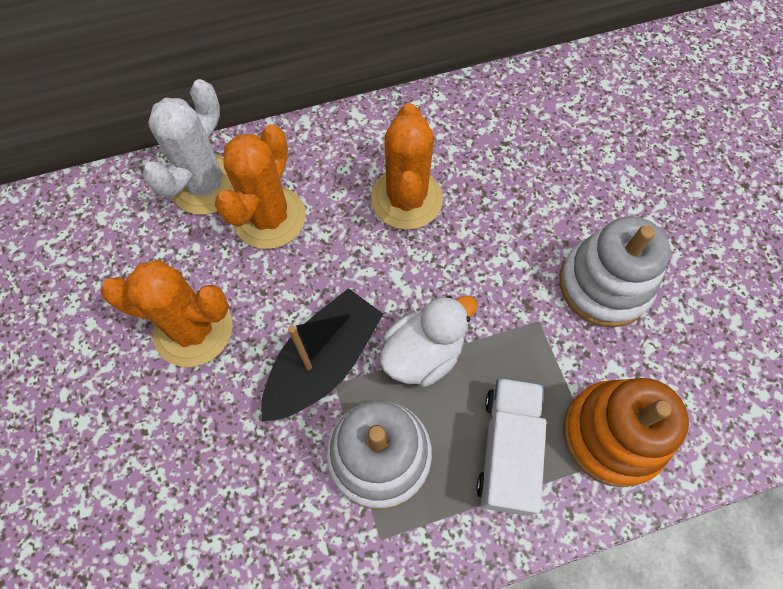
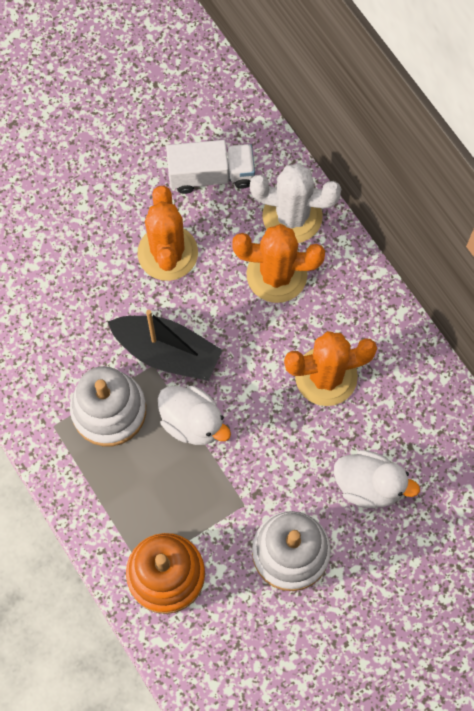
camera: 75 degrees right, 5 degrees up
(507, 450) = (135, 499): white truck -> white truck (211, 175)
(540, 189) = (369, 485): none -> white duck

